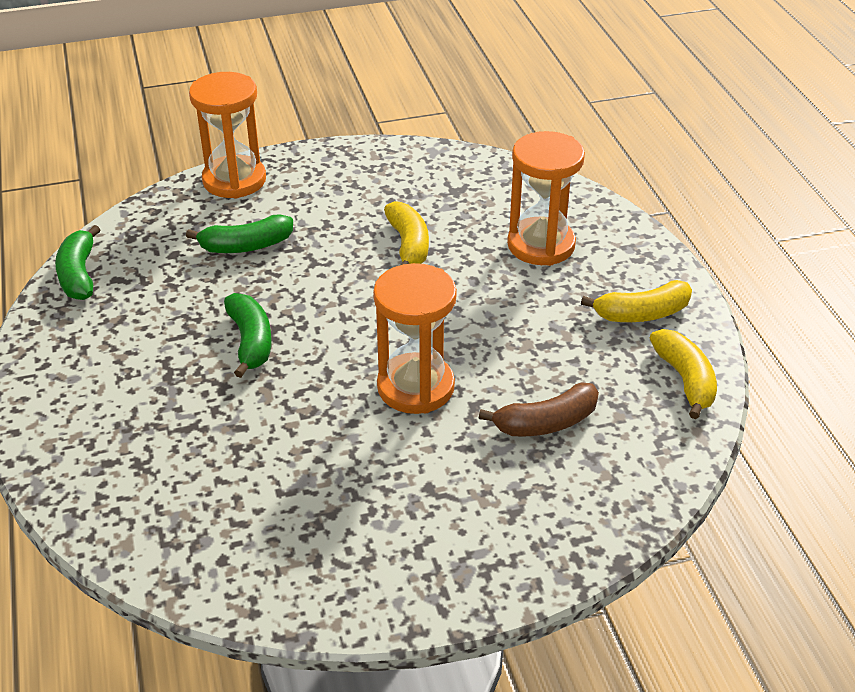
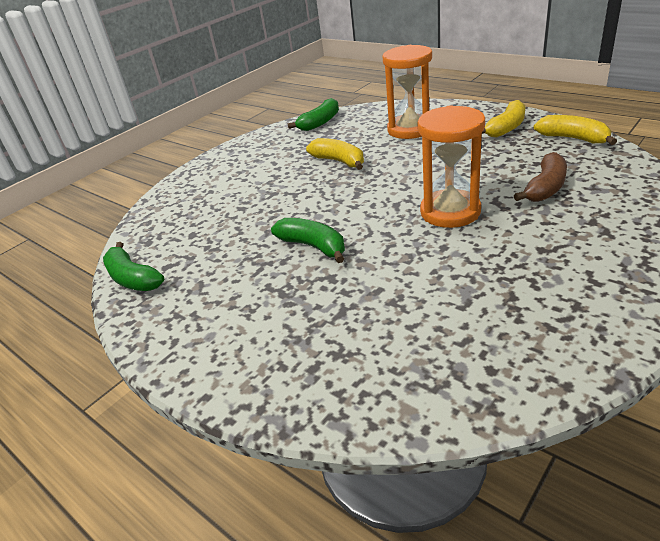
camera: 30 degrees left, 5 degrees down
(234, 180) = (184, 185): orange hourglass -> none
(246, 246) = (238, 207): green banana -> green banana (320, 123)

